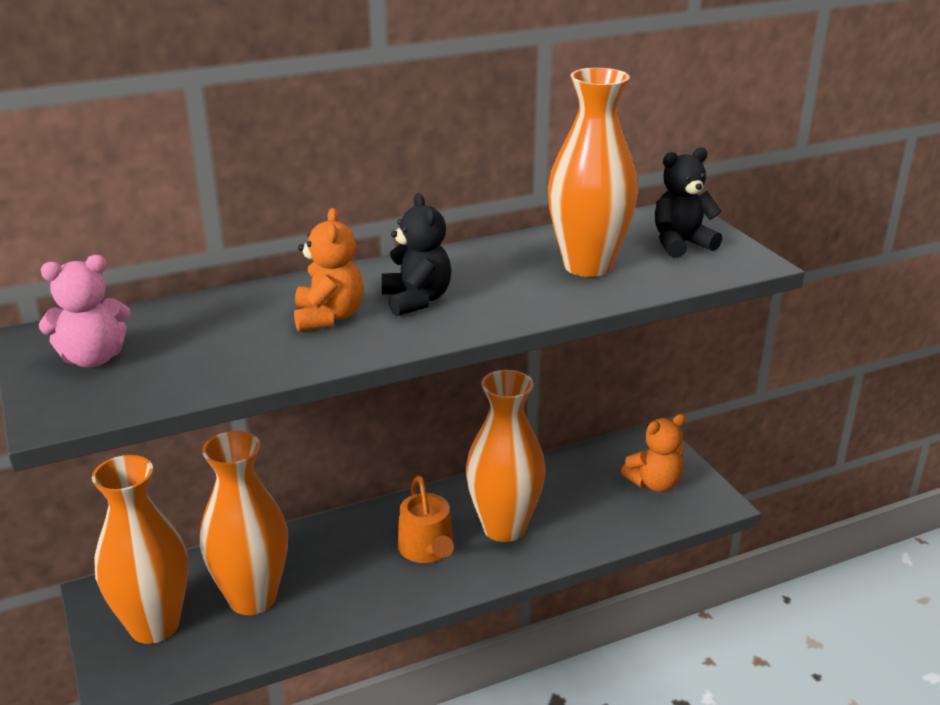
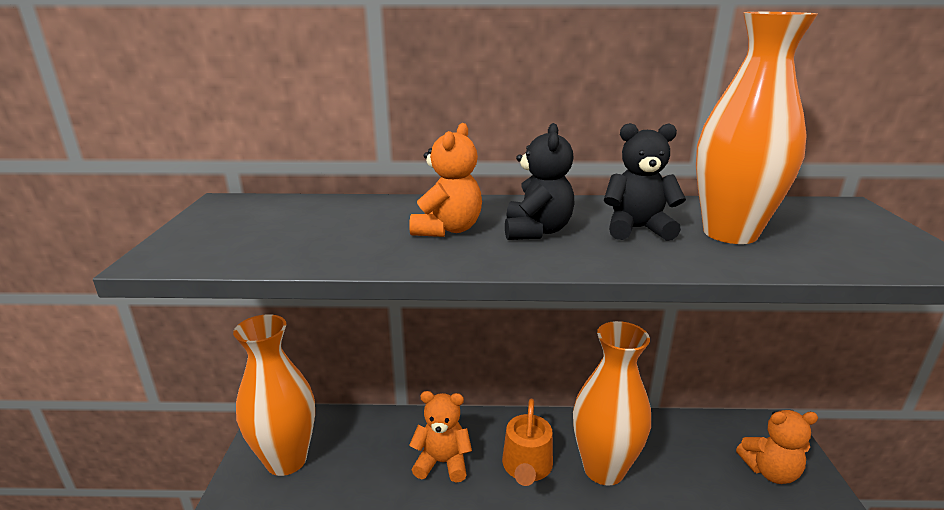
camera: 25 degrees right, 5 degrees down
(93, 358) = (240, 223): pink teddy bear -> none
(252, 598) = (367, 462): orange vase -> none
(337, 572) = (442, 462): none -> orange teddy bear
(681, 244) = (848, 232): black teddy bear -> black teddy bear (637, 229)

